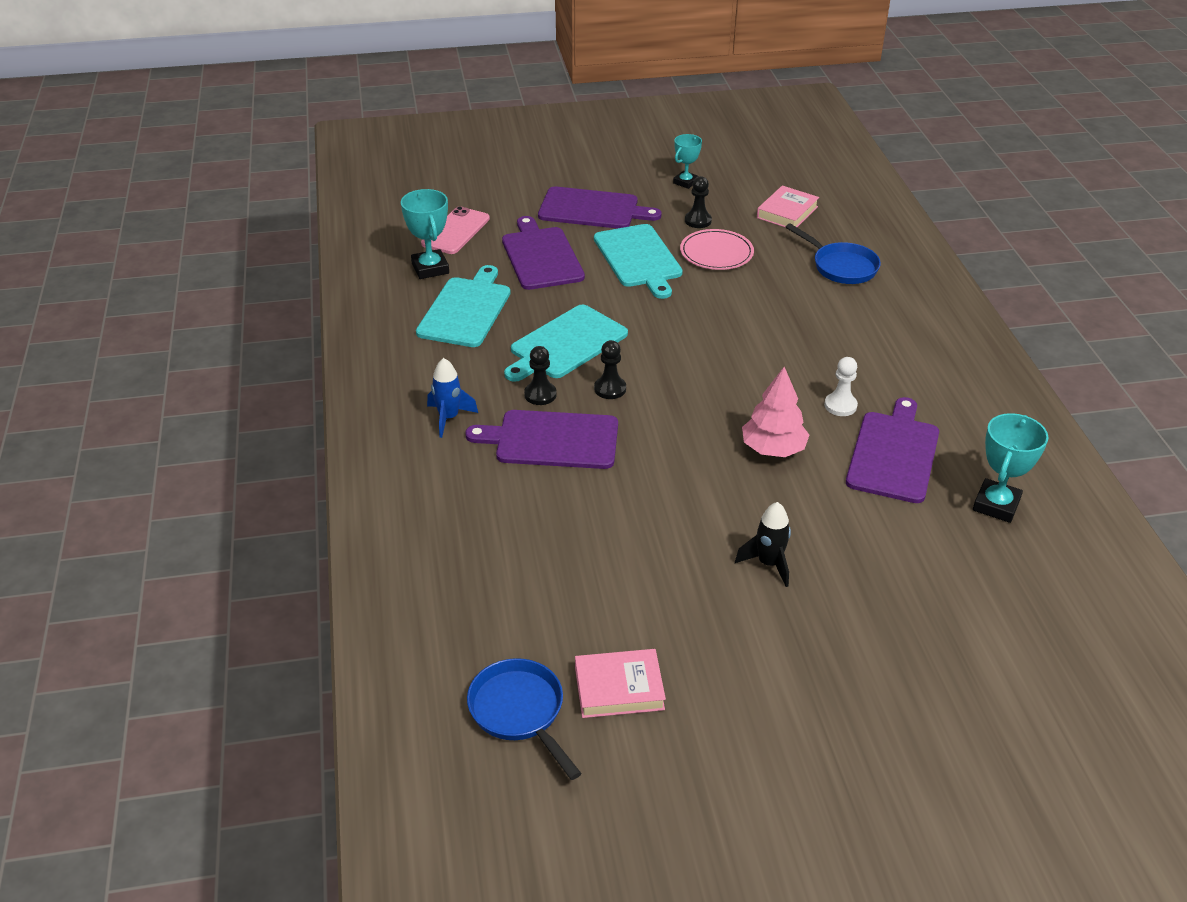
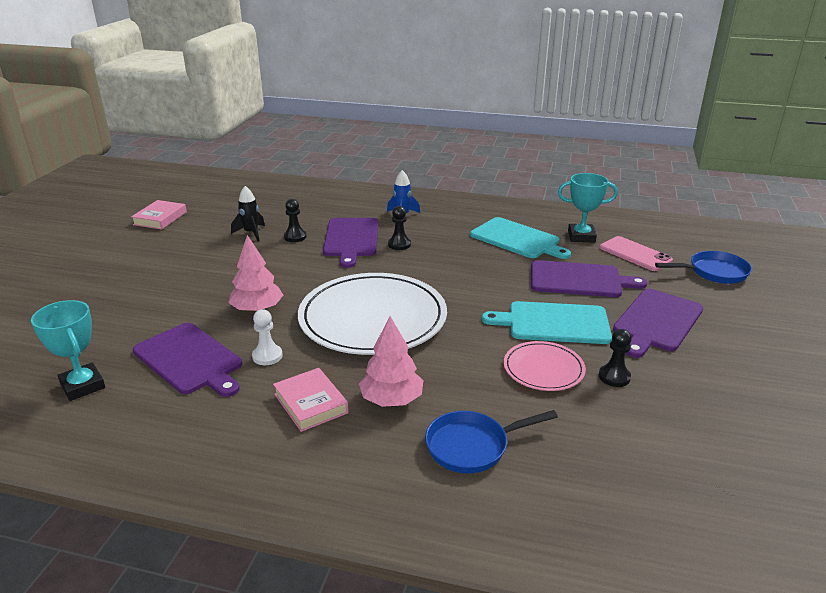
camera: 115 degrees right, 10 degrees down
(520, 712) = (182, 197): blue pan -> blue pan (714, 272)
(552, 440) = (351, 239): purple cutting board -> purple cutting board turned 150 degrees clockwise
(566, 344) = (448, 264): turquoise cutting board -> none
(610, 389) = (383, 268): black pawn -> black pawn (295, 237)
(685, 182) = (708, 395): turquoise trophy -> none
(719, 363) = (373, 318): none -> white plate
(768, 564) = (170, 276): black rocket -> black rocket (251, 233)
(787, 212) = (613, 451): pink book -> pink book (310, 403)
(828, 315) = (391, 400): none -> pink tree

